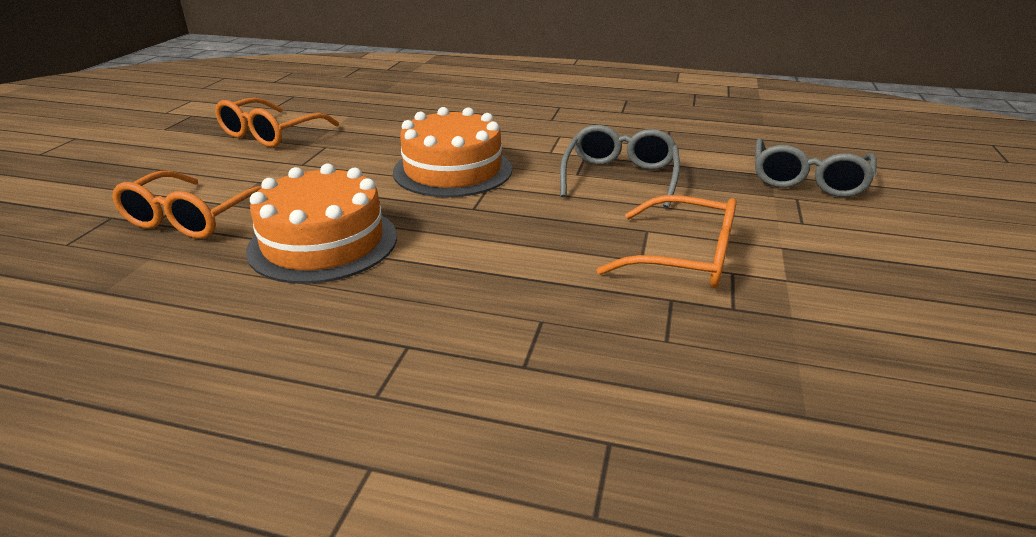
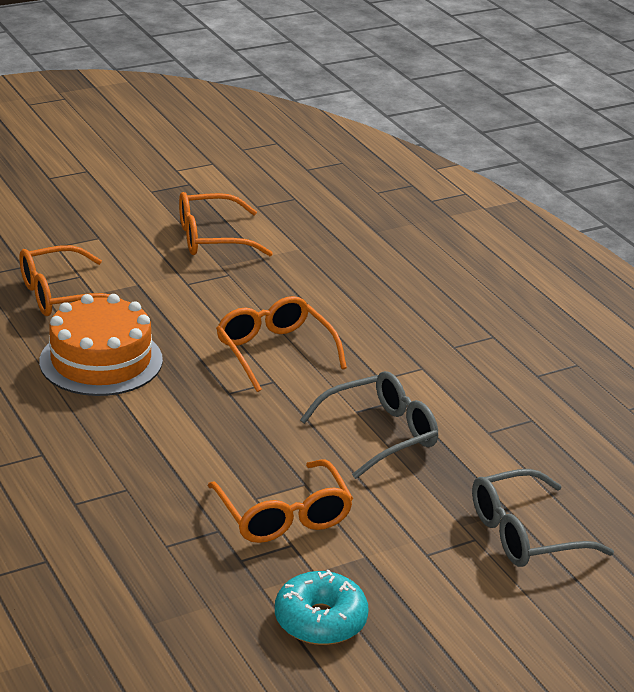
camera: 45 degrees right, 0 degrees up
(453, 170) = (274, 352): orange cake -> orange glasses
(870, 307) = (320, 620): none -> turquoise donut

